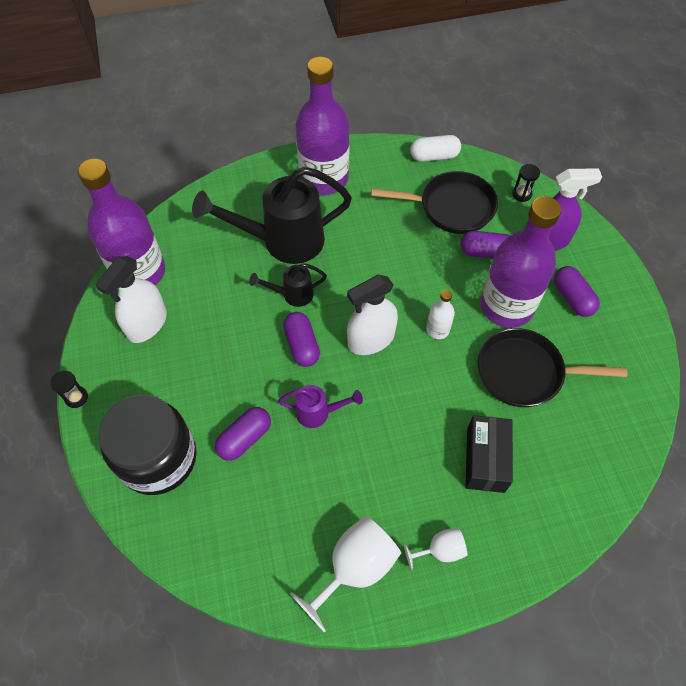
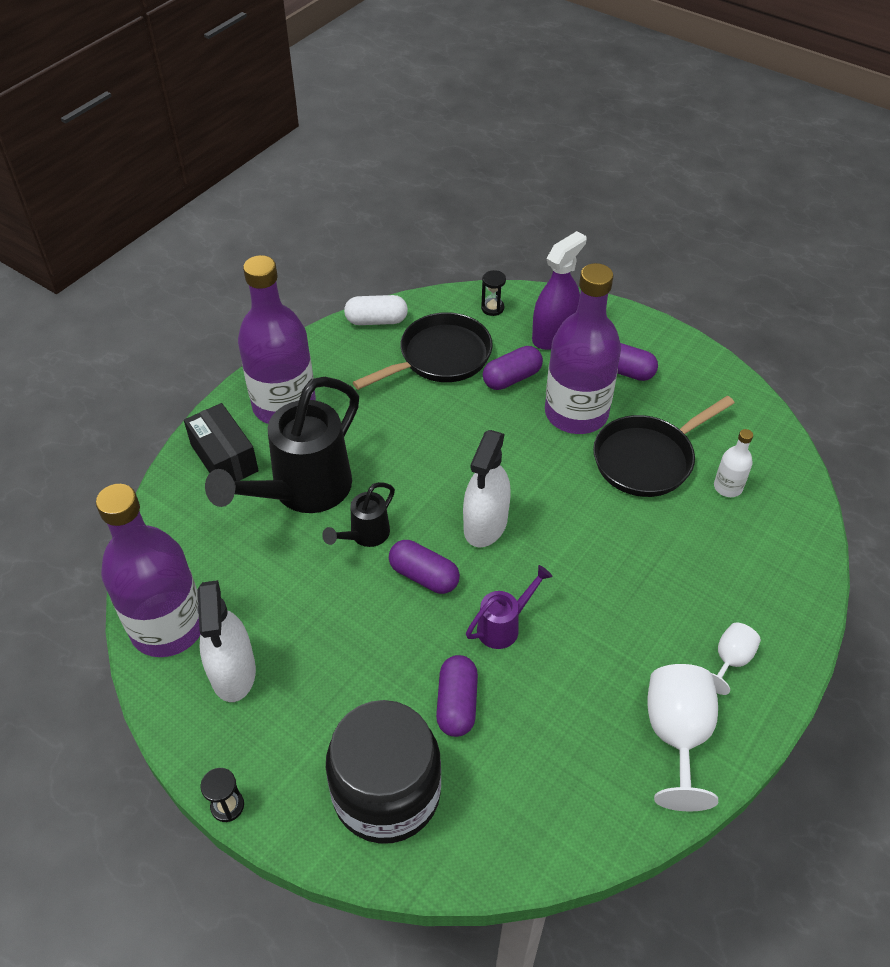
camera: 40 degrees left, 10 degrees down
(434, 156) = (376, 321): white capsule -> white capsule turned 45 degrees clockwise
(437, 329) = (537, 474): white bottle -> white bottle (728, 487)
(485, 460) = (689, 556): black box -> black box (224, 458)

